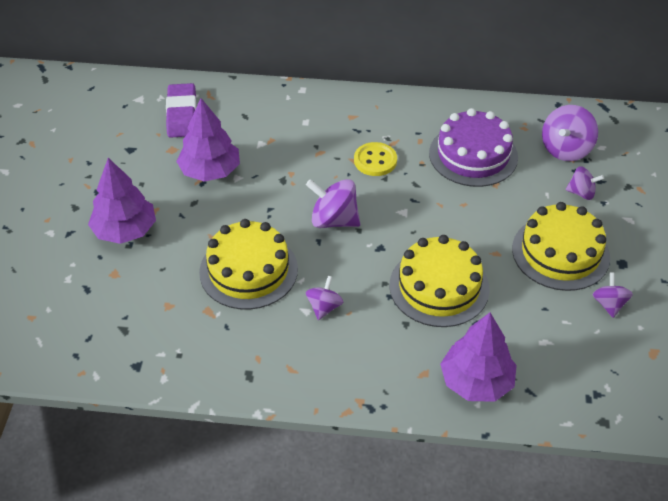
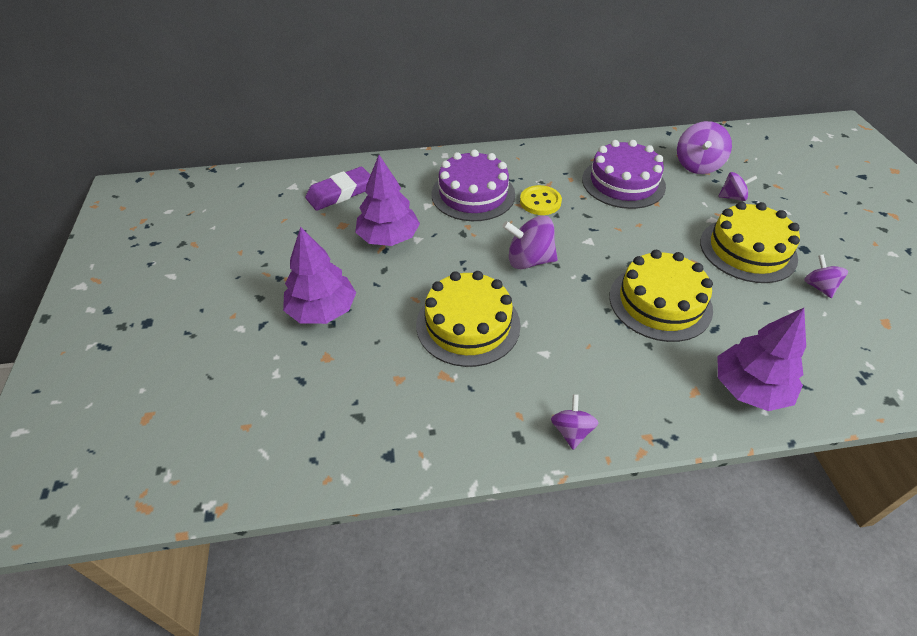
camera: 15 degrees left, 0 degrees up
(182, 114) = (340, 193): purple eraser -> purple eraser turned 75 degrees clockwise
(311, 140) = (473, 194): none -> purple cake
(324, 307) = (561, 346): purple spinning top -> purple spinning top (571, 431)

